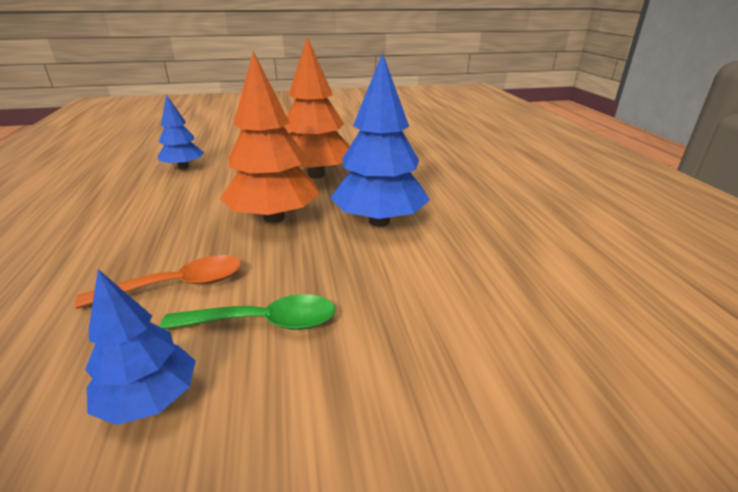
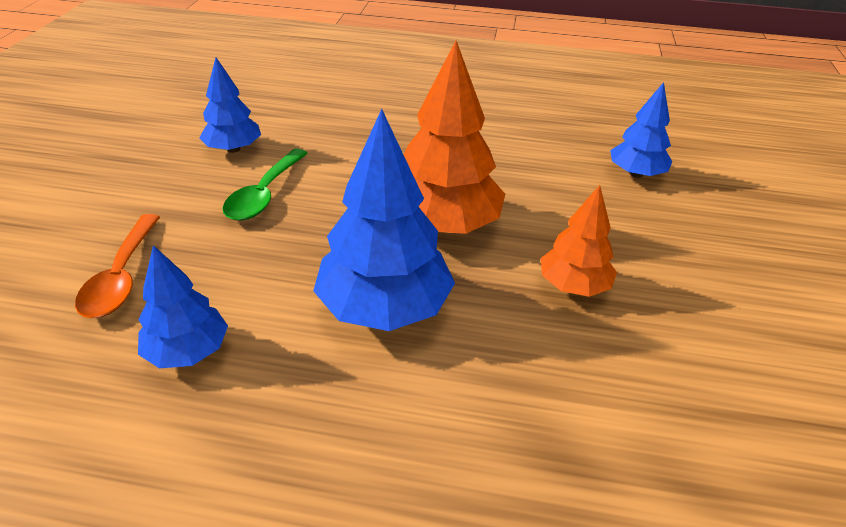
camera: 110 degrees right, 10 degrees up
(178, 285) = (349, 161): orange spoon -> orange spoon (122, 277)
(316, 175) = (573, 286): orange tree -> orange tree, size x0.59
(490, 282) = (188, 351): none -> blue tree

